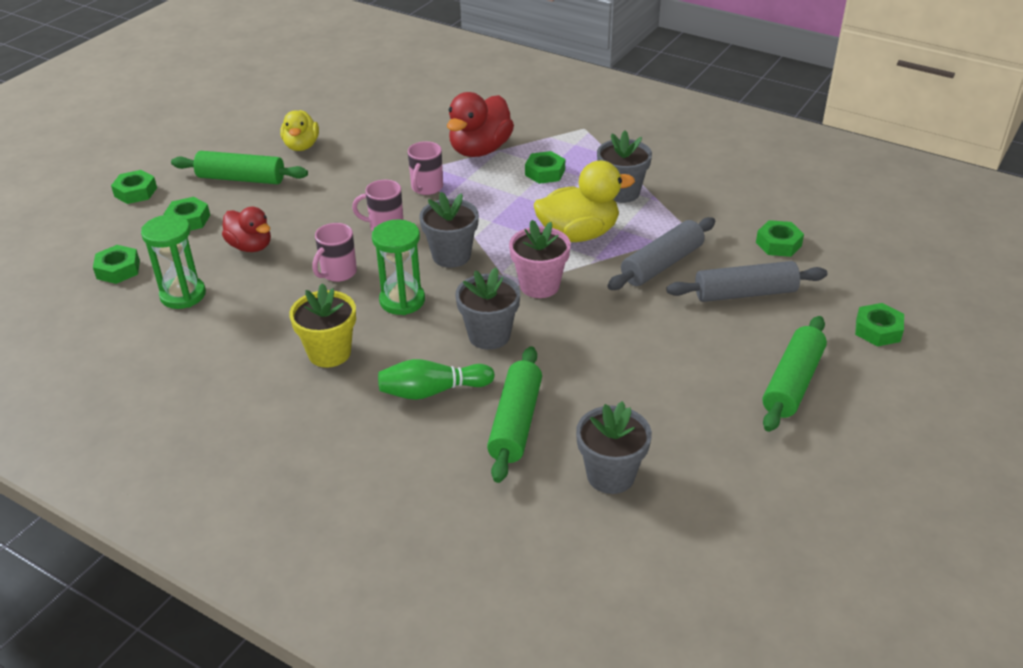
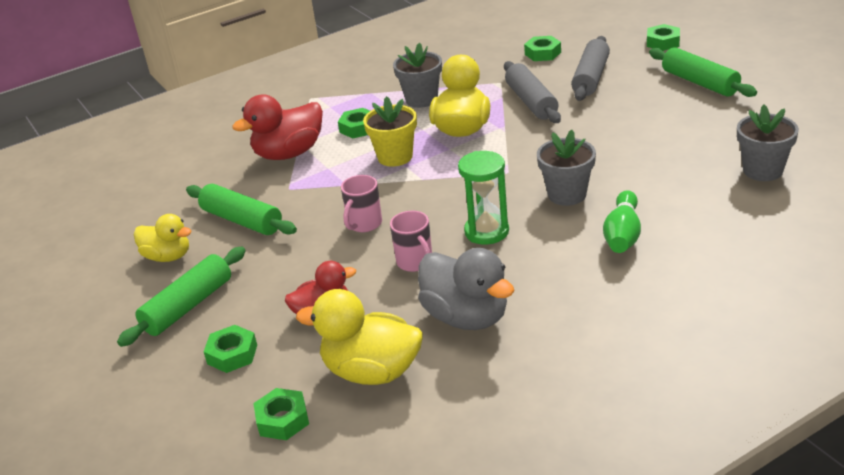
camera: 60 degrees left, 5 degrees down
(135, 192) = (132, 392): green nut -> none
(183, 295) = (372, 371): green hourglass -> yellow duck
(268, 325) = (466, 317): none -> grey duck
(329, 353) = (535, 284): yellow flower pot -> yellow flower pot (395, 157)
(426, 188) = (322, 192): pink mug -> none
(451, 256) = (440, 195): grey flower pot -> none
(480, 150) = (289, 153): red duck -> red duck turned 90 degrees clockwise
(515, 422) = (684, 201): green rolling pin -> green rolling pin (242, 220)
(539, 285) = (517, 159): pink flower pot -> none

